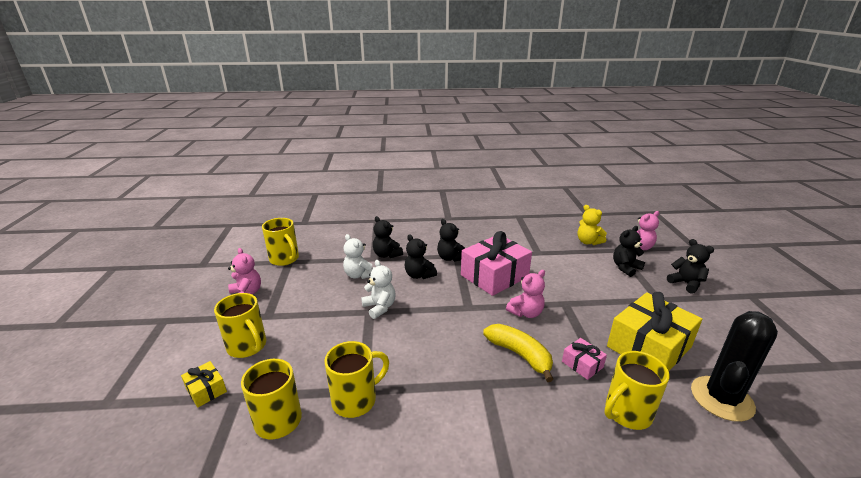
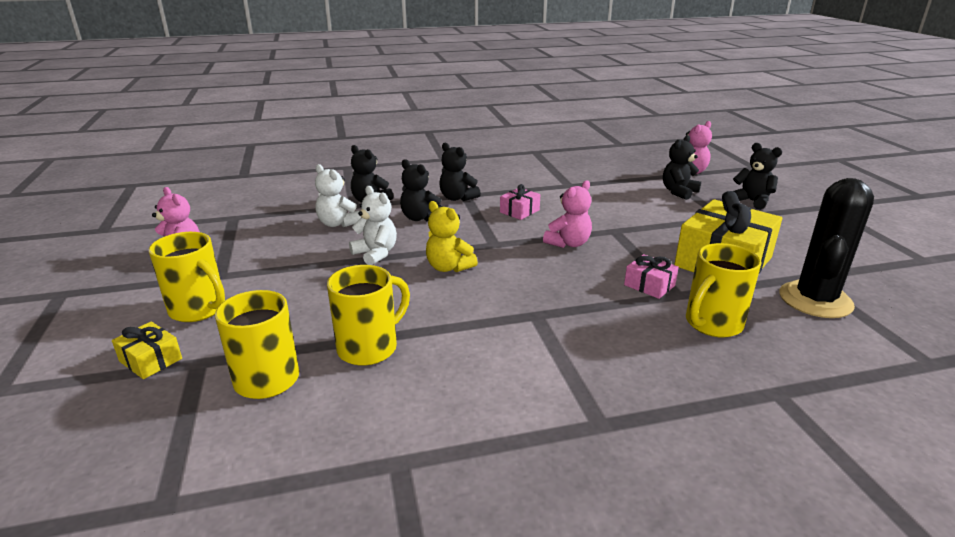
camera: 10 degrees left, 0 degrees up
(285, 259) = (226, 215): yellow mug -> none
(494, 276) = (519, 211): pink gift -> pink gift, size x0.45
(519, 355) = (571, 283): yellow banana -> none
(588, 242) = (628, 171): yellow teddy bear -> yellow teddy bear (448, 267)

